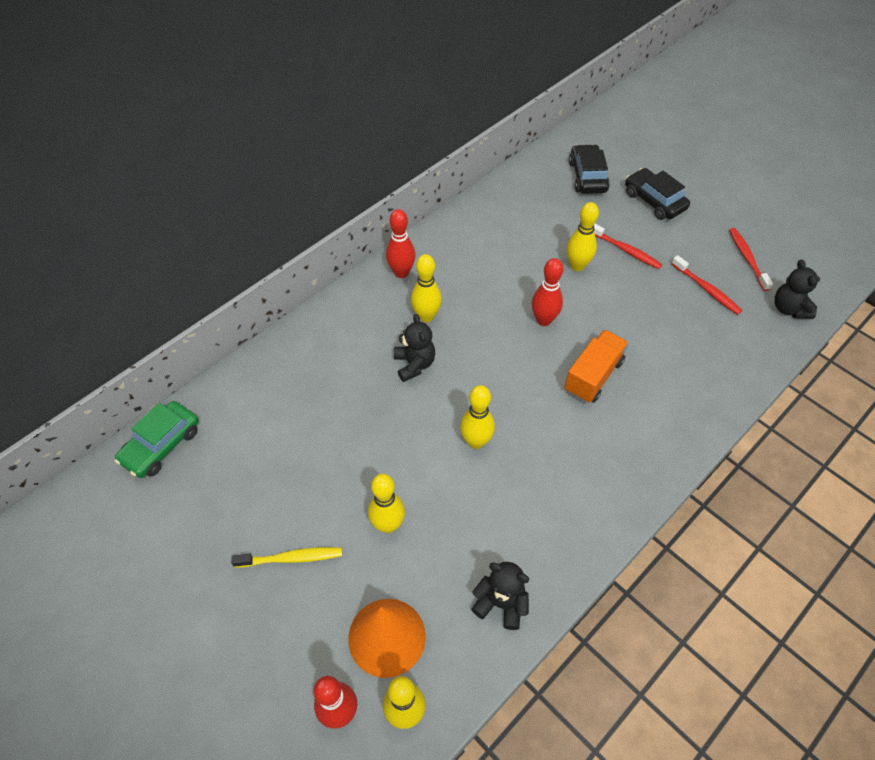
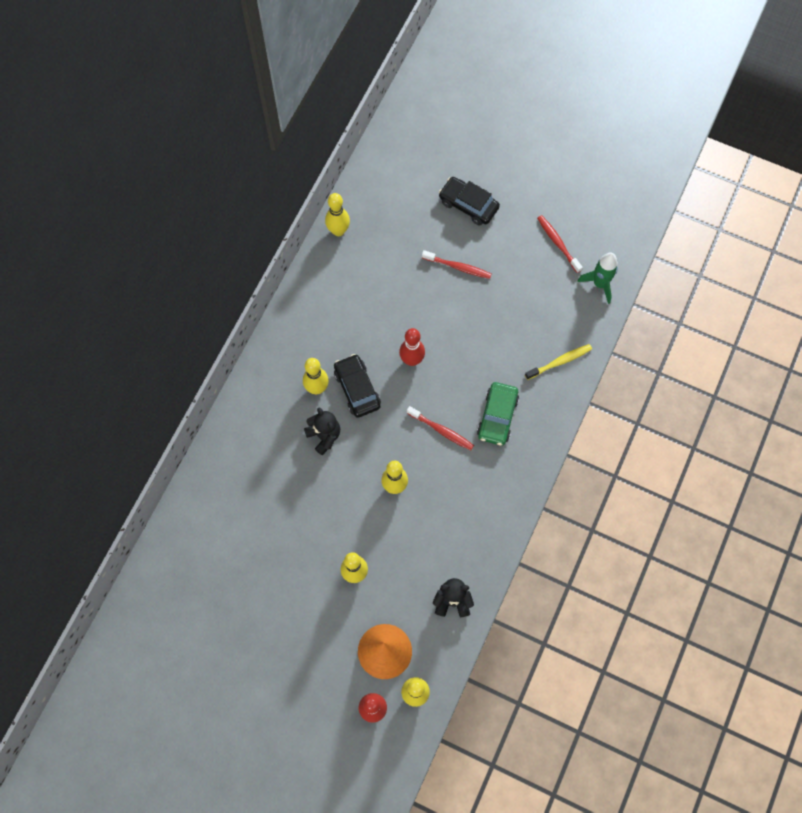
camera: 20 degrees left, 15 degrees up
(161, 445) = (159, 572): green car -> green car (497, 417)
(291, 558) = (297, 622): yellow toothbrush -> yellow toothbrush (560, 361)
(401, 272) = (280, 352): red bowling pin -> none
(577, 266) = (423, 296): yellow bowling pin -> yellow bowling pin (338, 231)
(587, 176) = (404, 195): black car -> black car (357, 389)
(593, 376) = (465, 399): orange truck -> none
(706, 289) = (532, 286): red toothbrush -> red toothbrush (441, 430)
(789, 309) = (599, 284): black teddy bear -> green rocket

